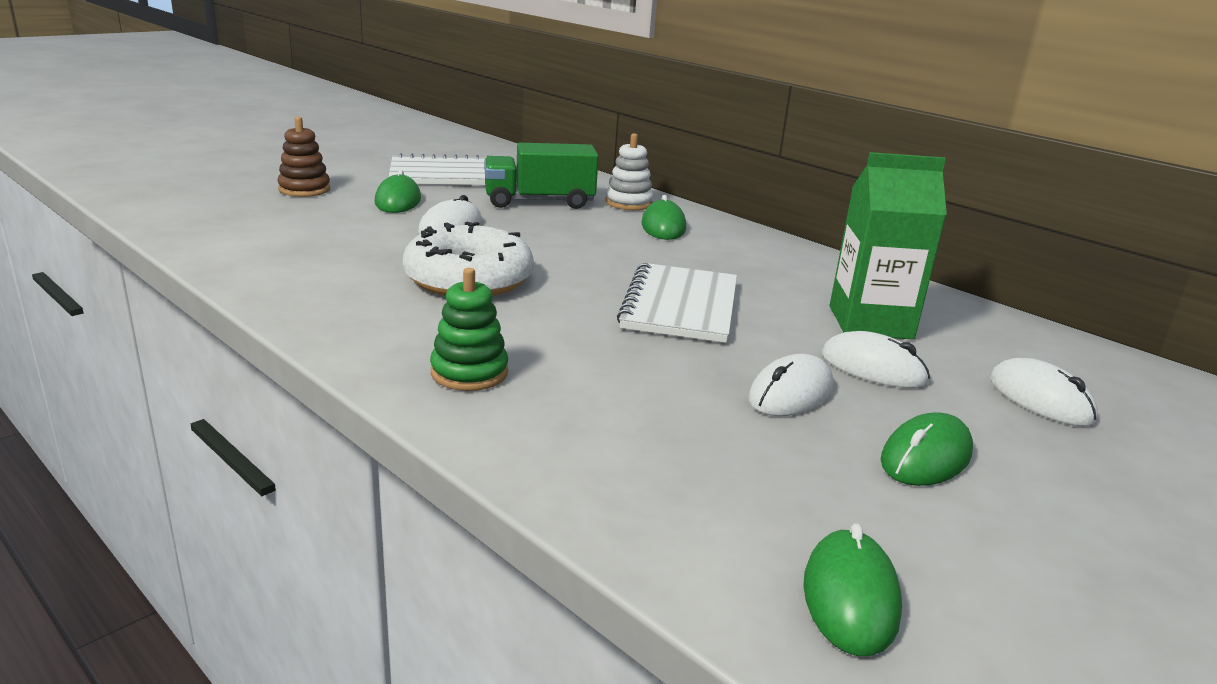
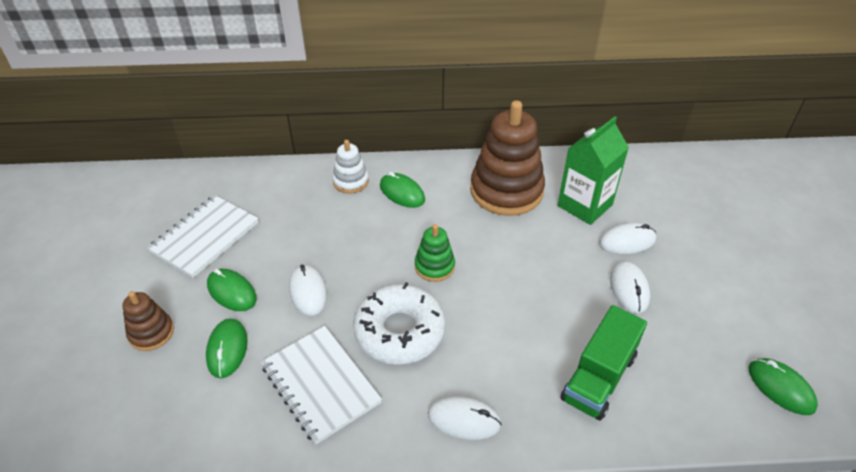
camera: 45 degrees left, 20 degrees up
(469, 372) = (520, 402): green stacking toy -> green stacking toy (434, 266)
(539, 202) = (307, 221): green truck -> green truck (598, 377)
(680, 306) = (511, 262): white notebook -> white notebook (320, 384)
(785, 272) = (506, 191): none -> brown stacking toy
(926, 457) = (707, 286): green mouse -> green mouse (227, 349)
(1040, 399) = (689, 211): white mouse -> white mouse (464, 420)

